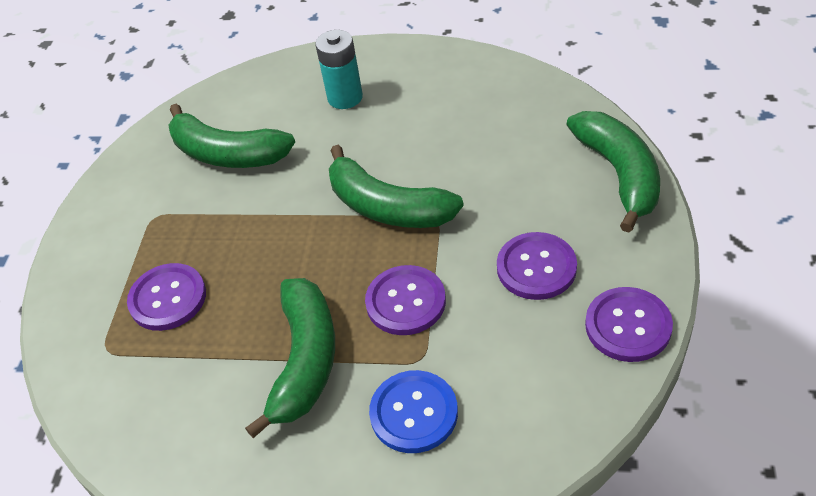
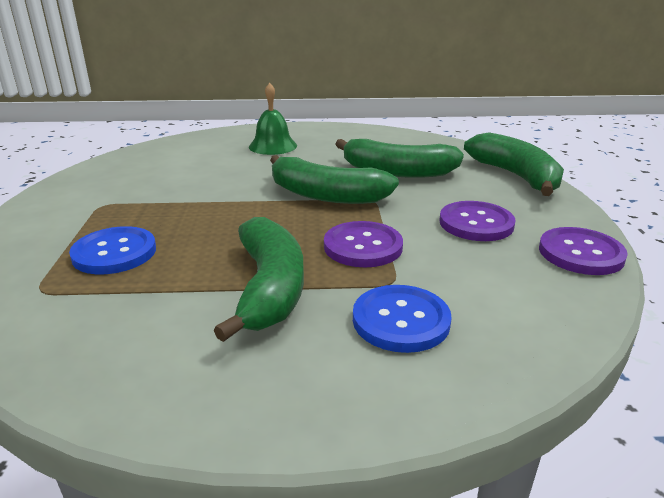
camera: 15 degrees left, 20 degrees down
(168, 298) = (114, 253): purple button -> blue button
(227, 153) = (173, 172): green banana -> green banana (397, 172)
(345, 97) = (273, 146): turquoise battery -> green bell

